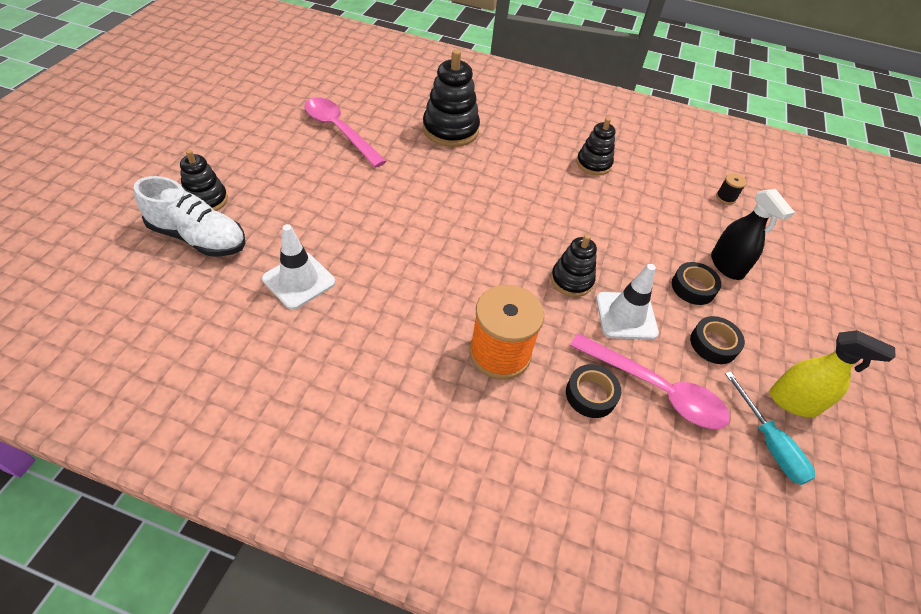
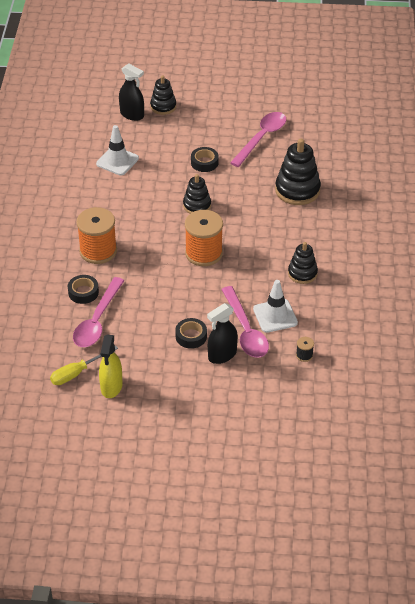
camera: 80 degrees right, 5 degrees down
(198, 237) = (132, 114): white shoe -> black spray bottle
(538, 236) = (203, 253): none -> orange spool
(571, 280) = (170, 274): black stacking toy -> black stacking toy (197, 205)
(626, 316) = (150, 303): white traffic cone -> white traffic cone (275, 316)
(684, 234) = (245, 330): none -> pink spoon
(713, 344) = (143, 347): black tape -> black tape (204, 162)
(769, 443) = (77, 373): turquoise screwdriver -> yellow screwdriver

